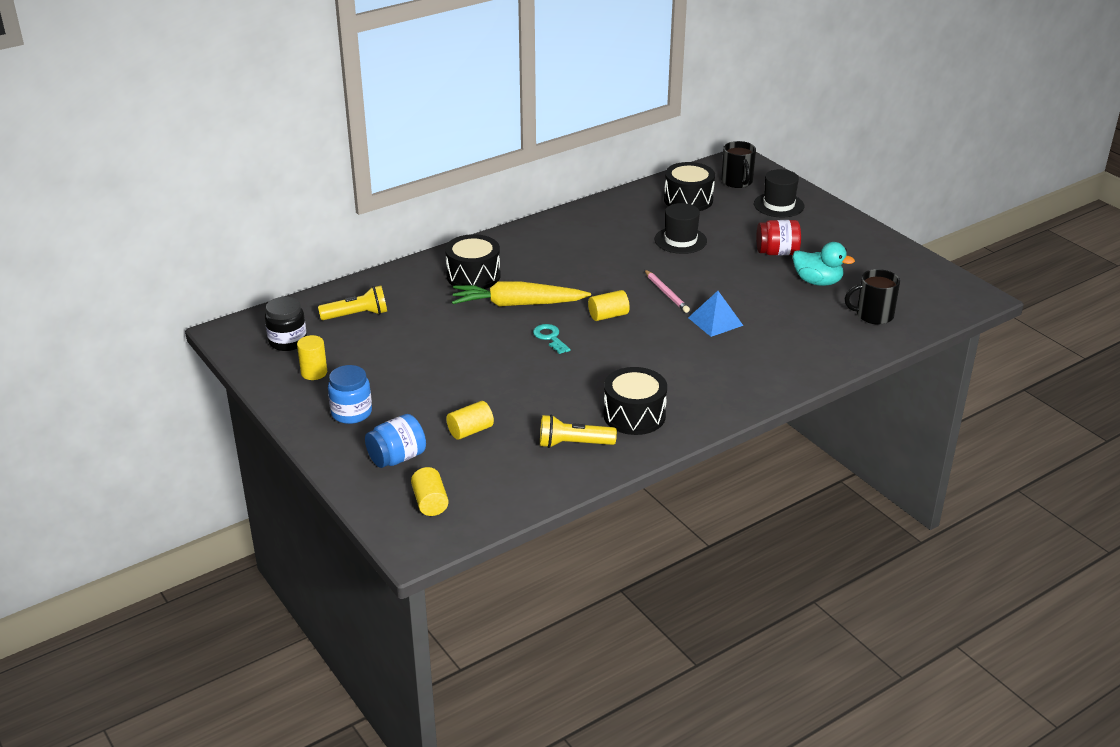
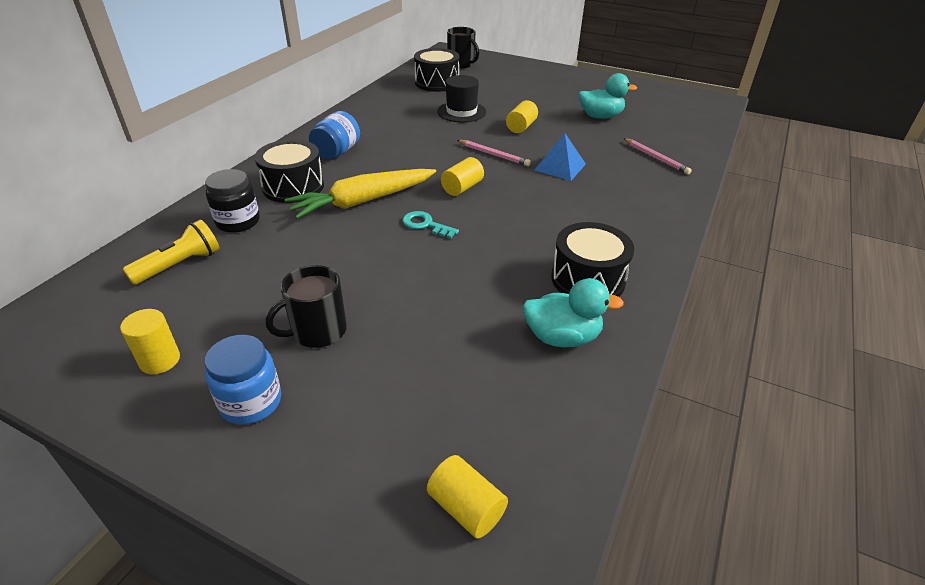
camera: 30 degrees left, 5 degrees up
(287, 341) = (97, 328): black jar -> black jar (238, 222)
(397, 458) = (364, 450): blue jar -> blue jar (337, 152)
(470, 431) = (430, 367): yellow cylinder -> yellow cylinder (521, 127)
(573, 444) = (562, 337): yellow flashlight -> turquoise duck
(777, 252) = (546, 103): red jar -> none
(779, 205) = (509, 72): black hat -> none
(819, 339) = (656, 158): none -> pink pencil
(873, 315) = (669, 130): black mug -> black mug (317, 331)

